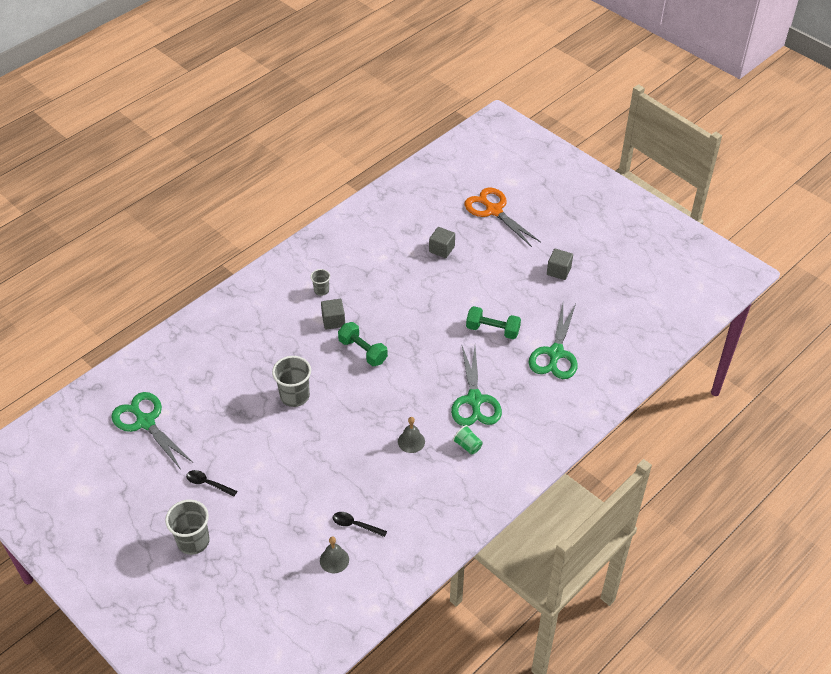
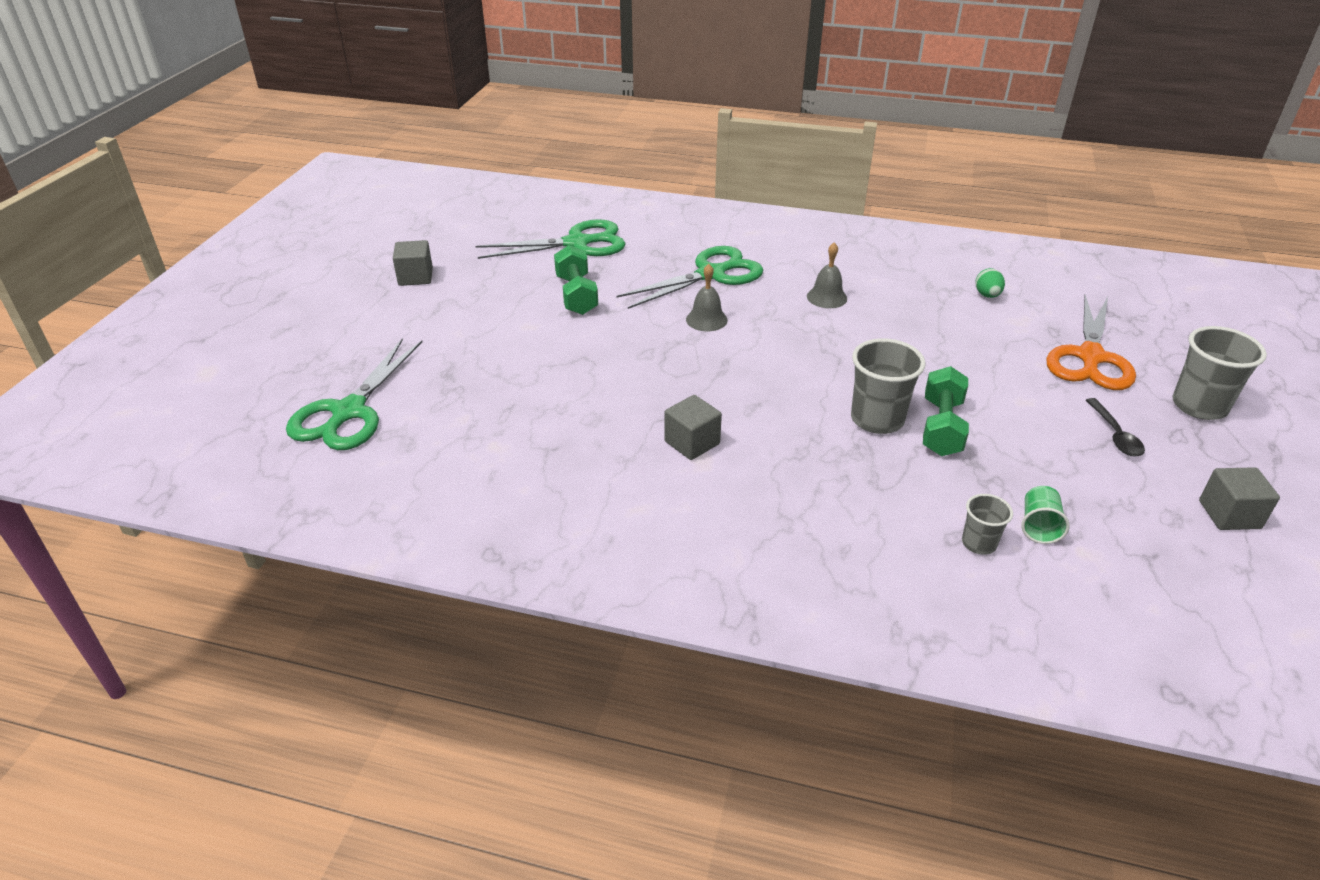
camera: 120 degrees left, 10 degrees down
(145, 422) = (1132, 566): green scissors -> green scissors (348, 412)
(321, 290) = (635, 486): grey cup -> grey cup (978, 543)
(334, 560) = (1047, 293): grey bell -> grey bell (706, 319)
(355, 525) = (987, 295): black spoon -> green egg
(363, 351) = (724, 388): green dumbbell -> green dumbbell (941, 427)
(441, 249) = (433, 389): grey cube -> grey cube (1229, 514)
(467, 446) = (784, 259): green cup -> green cup (1038, 526)
(494, 210) = (299, 367): orange scissors -> orange scissors (1090, 357)

